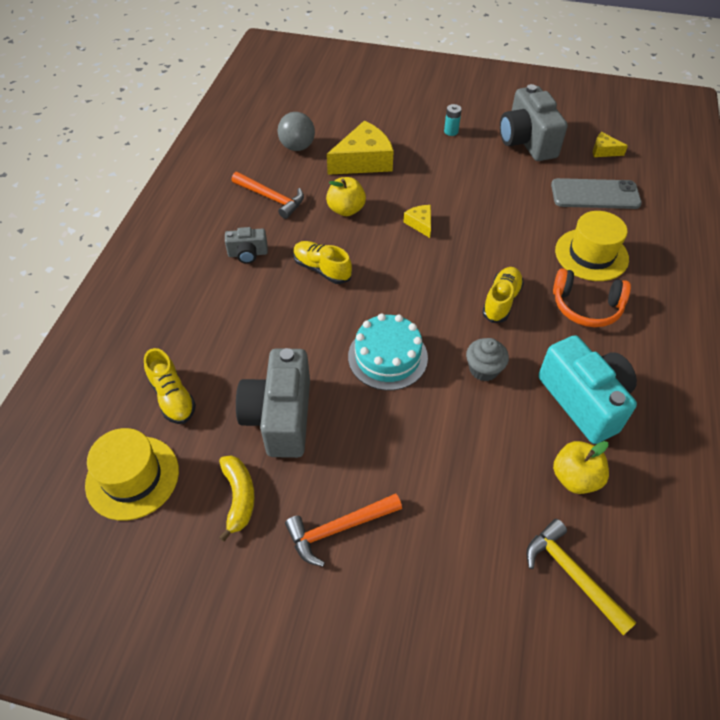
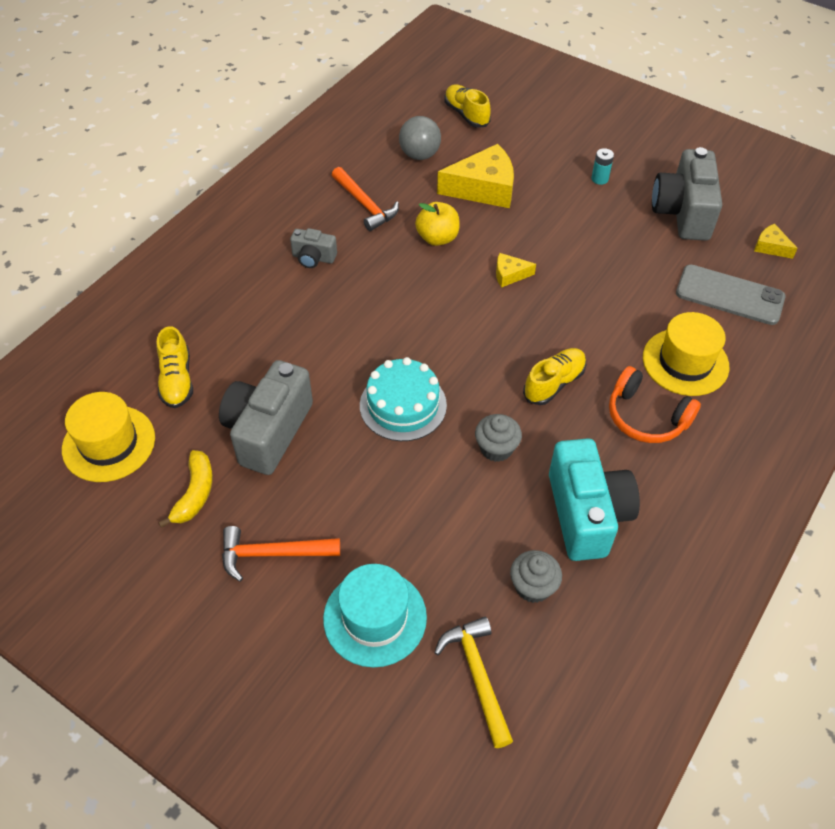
camera: 20 degrees right, 0 degrees up
(322, 269) = (381, 295): yellow shoe -> yellow shoe (466, 114)
(420, 224) = (509, 275): yellow cheese -> yellow cheese turned 90 degrees counterclockwise
(459, 555) = (375, 617): none -> turquoise hat
(575, 477) = (533, 586): yellow apple -> grey cupcake

